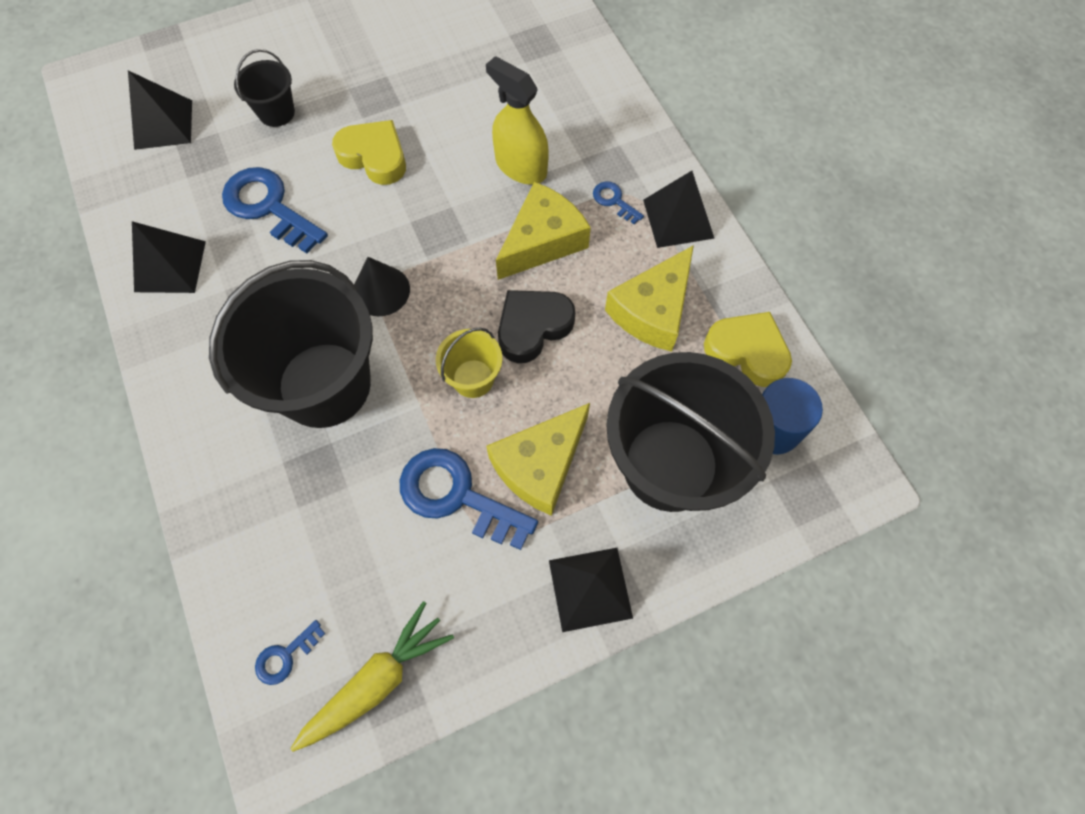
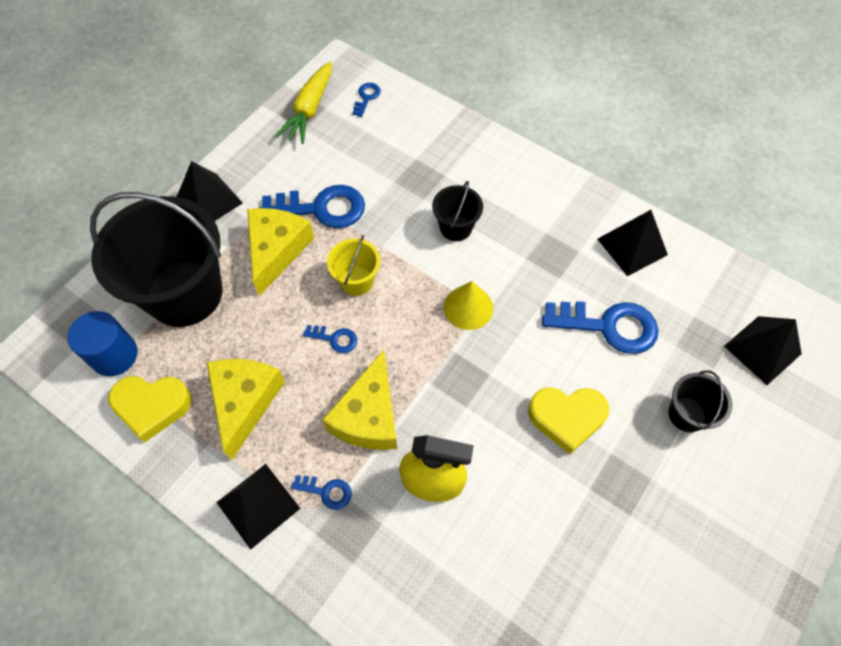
camera: 150 degrees right, 5 degrees down
(324, 384) = (455, 227): black bucket -> black bucket, size x0.45
(381, 290) = (468, 307): black cone -> yellow cone
(533, 327) = (335, 339): black heart -> blue key

